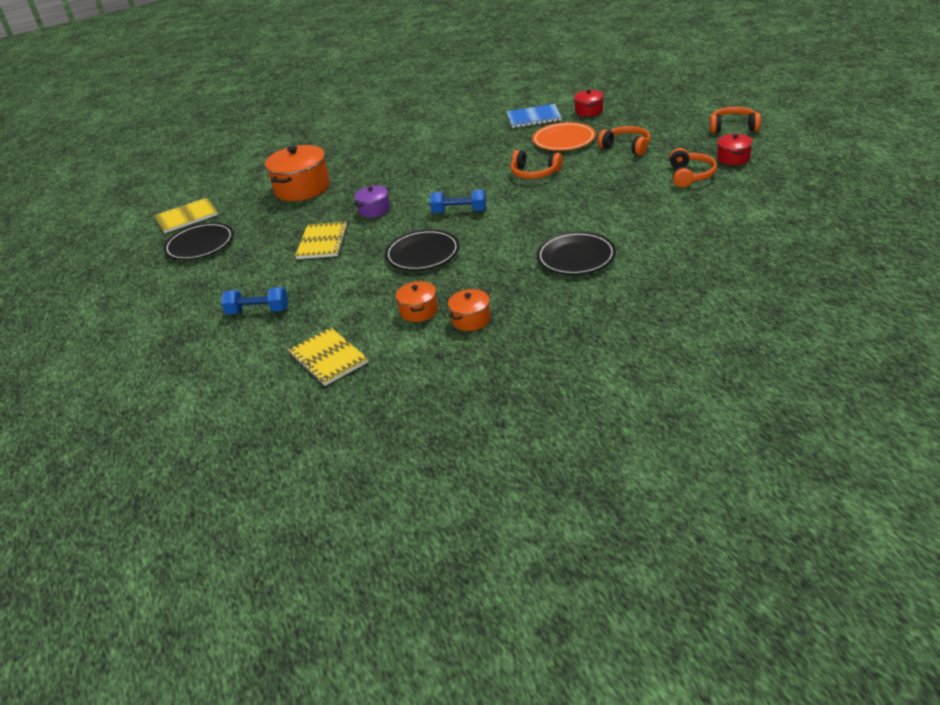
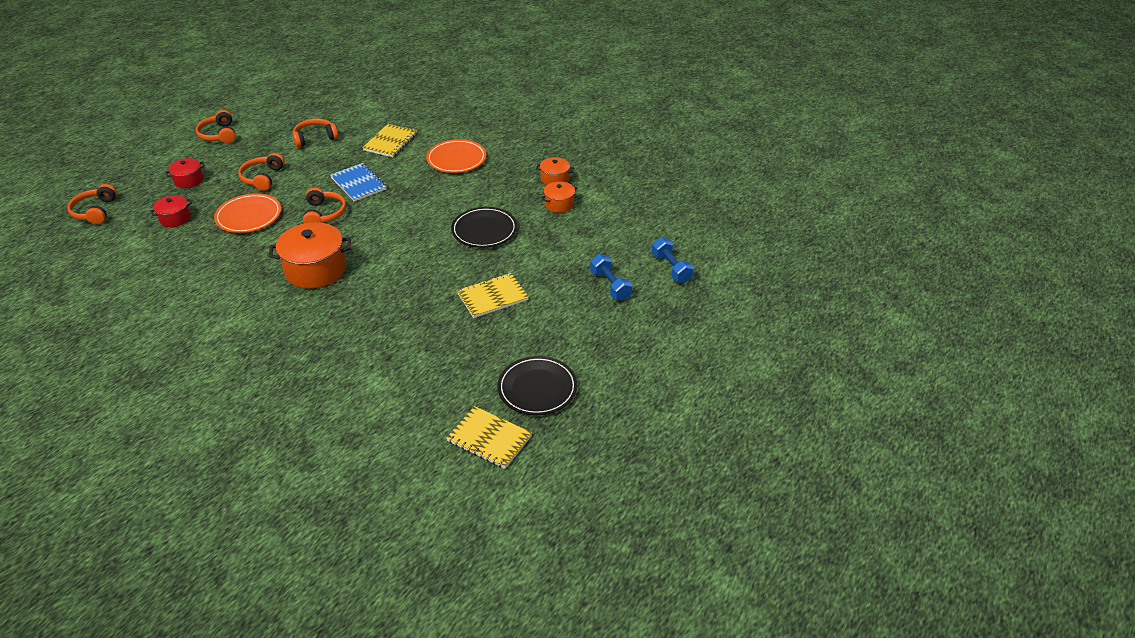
camera: 125 degrees left, 5 degrees up
(302, 188) = (392, 366): orange pot -> orange pot (315, 270)
(328, 358) = (635, 223): yellow notebook -> yellow notebook (390, 142)
(374, 210) = (422, 288): purple pot -> none
(459, 211) = (408, 234): blue dumbbell -> blue dumbbell (671, 268)
(533, 118) = (191, 250): blue notebook -> blue notebook (358, 183)
(576, 257) = (456, 159): black plate -> orange plate
(628, 82) = (95, 211): none -> orange headphones
(733, 158) = (281, 125): red pot -> red pot (189, 180)

